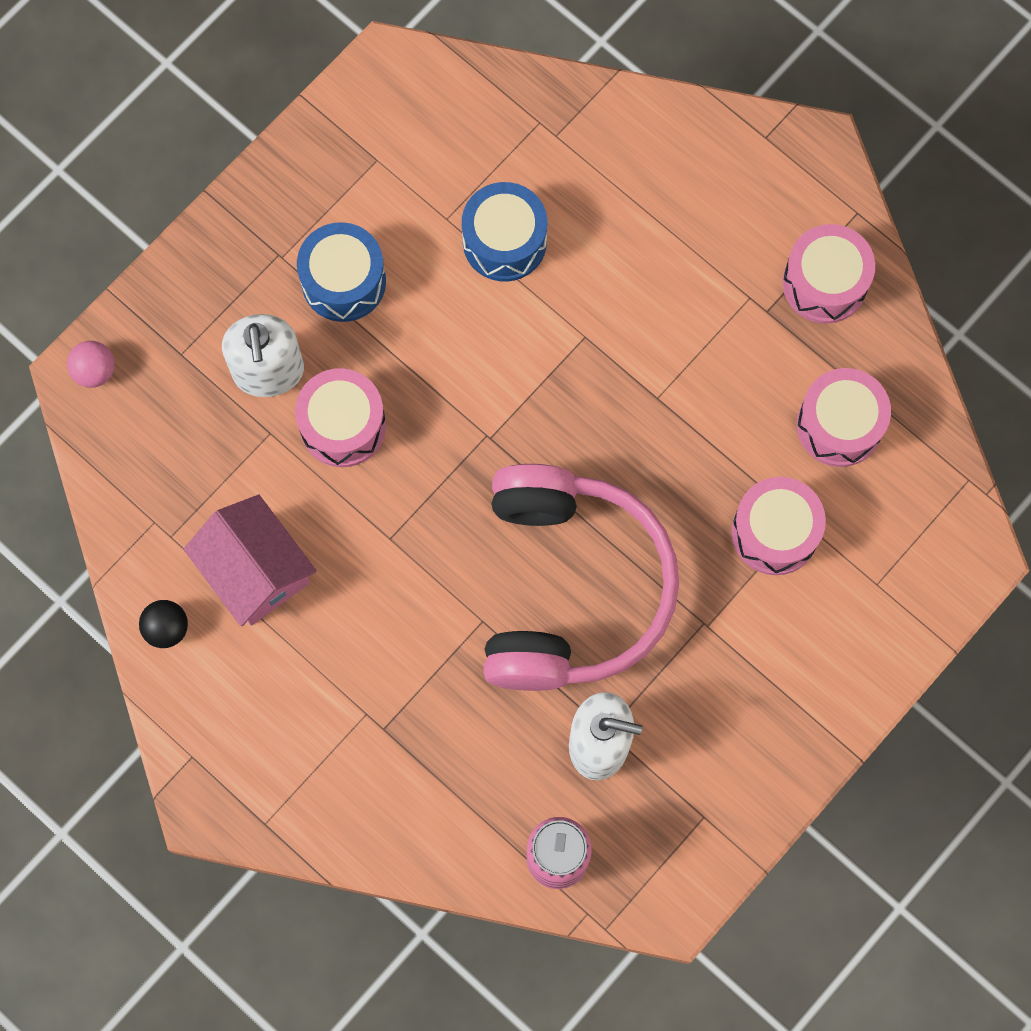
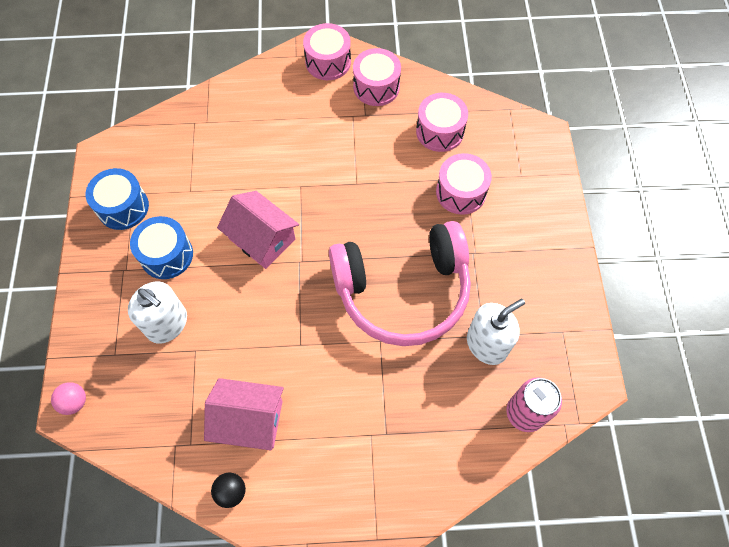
camera: 45 degrees left, 10 degrees down
(343, 425) = (228, 316): pink drum -> pink drum (328, 62)
(471, 364) = (262, 239): none -> pink house
(504, 241) = (226, 179): blue drum -> blue drum (123, 207)
(570, 588) = (403, 291): pink headphones -> pink headphones turned 120 degrees clockwise

